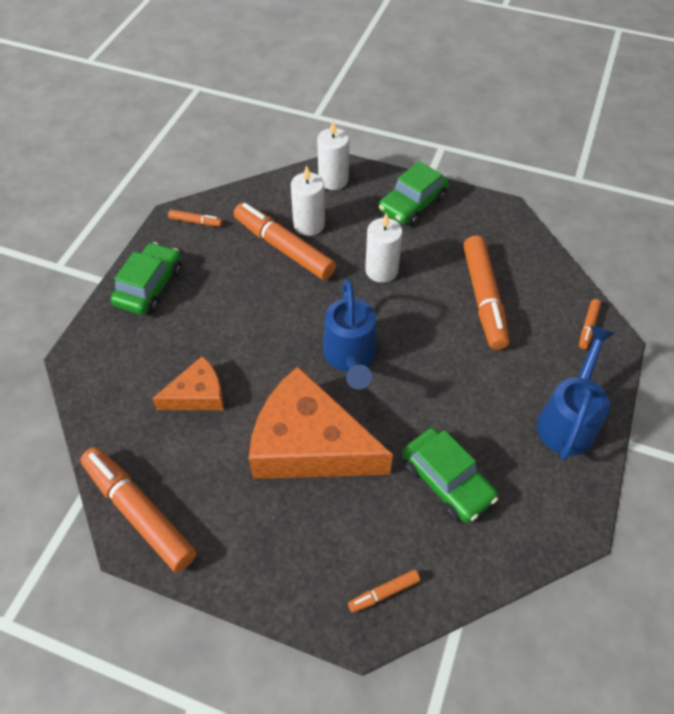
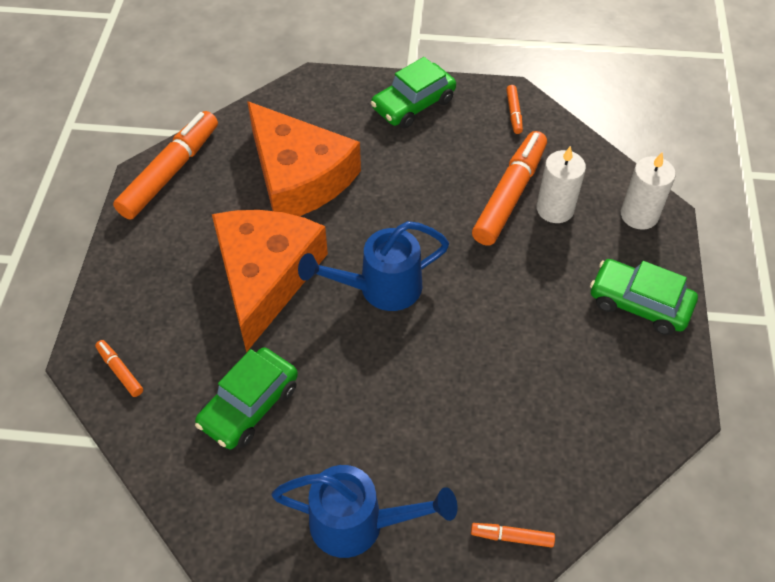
camera: 75 degrees right, 0 degrees up
(149, 286) = (413, 104): green car -> green car turned 135 degrees clockwise
(197, 394) = (299, 176): orange cheese -> orange cheese, size x1.93
(381, 270) = (515, 292): white candle -> none
(483, 298) = (513, 406): orange marker -> none

